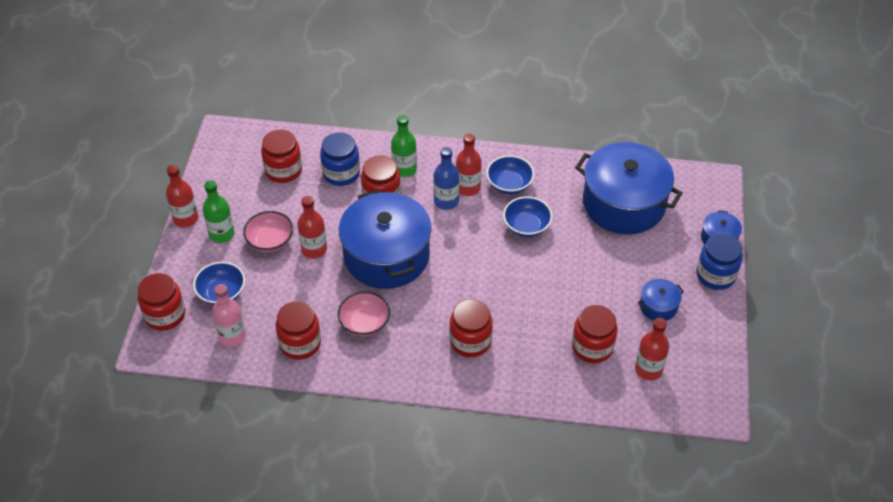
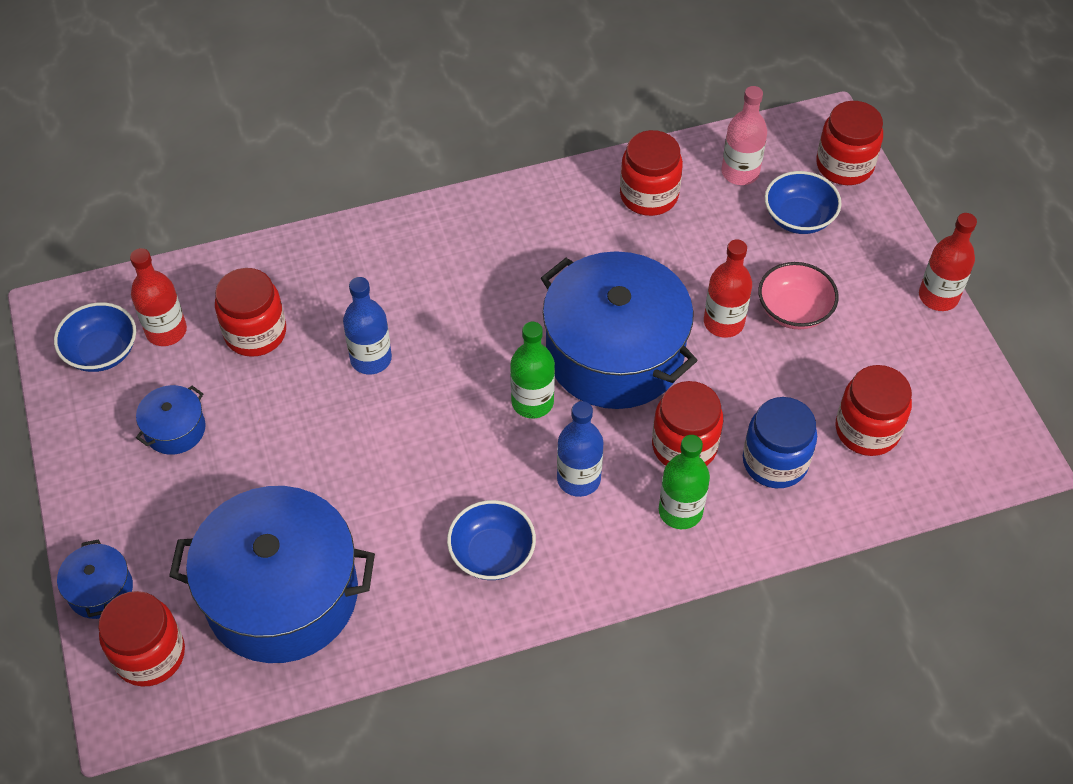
camera: 155 degrees right, 5 degrees up
(221, 234) = (869, 294): green bottle -> green bottle (532, 402)
(364, 323) = (583, 249): pink bowl -> none
(468, 188) = (557, 518): red bottle -> none
(470, 341) = (428, 279): red jar -> red jar (150, 655)
(526, 226) = (428, 485): blue bowl -> blue bowl (102, 352)
(528, 305) = (371, 359): none -> blue bottle
(715, 275) = (94, 517): blue jar -> none

